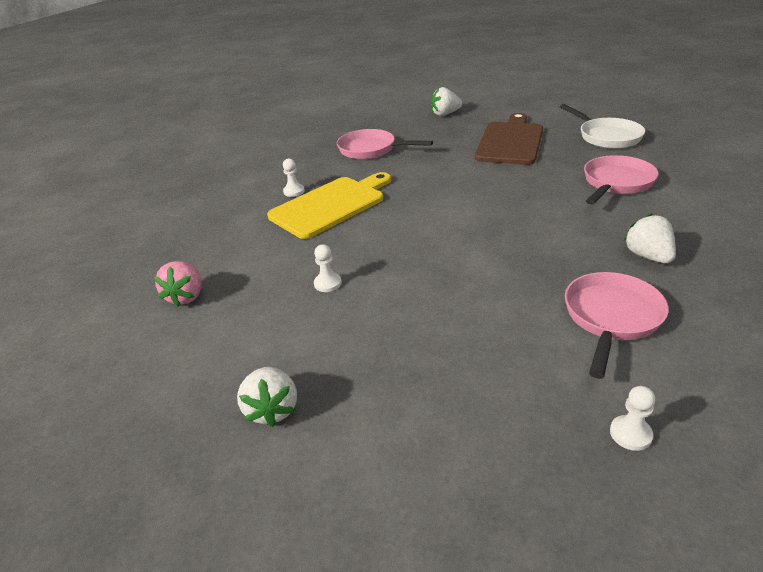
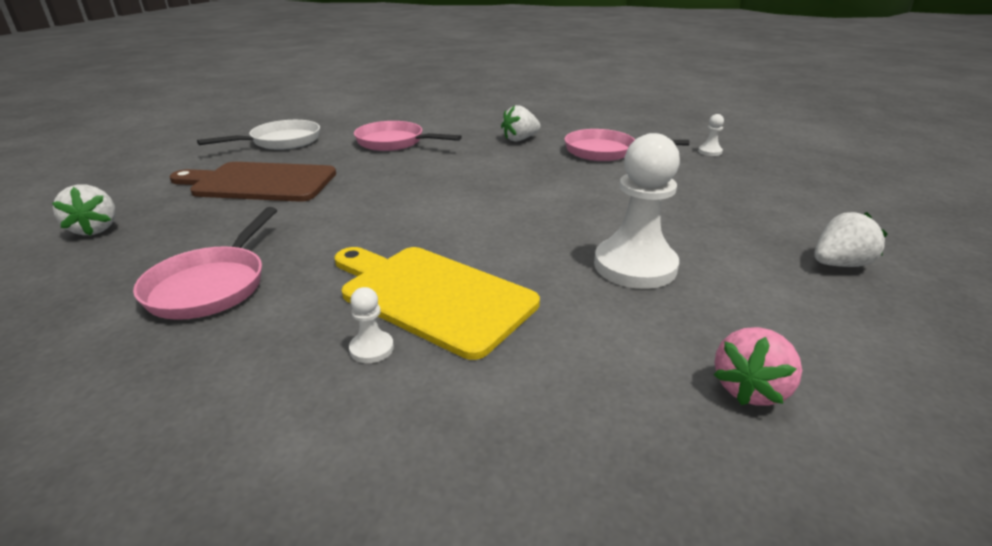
camera: 105 degrees left, 5 degrees down
(186, 297) = (750, 389): pink strawberry -> pink strawberry turned 135 degrees clockwise
(327, 283) = (635, 266): white pawn -> white pawn, size x2.34

